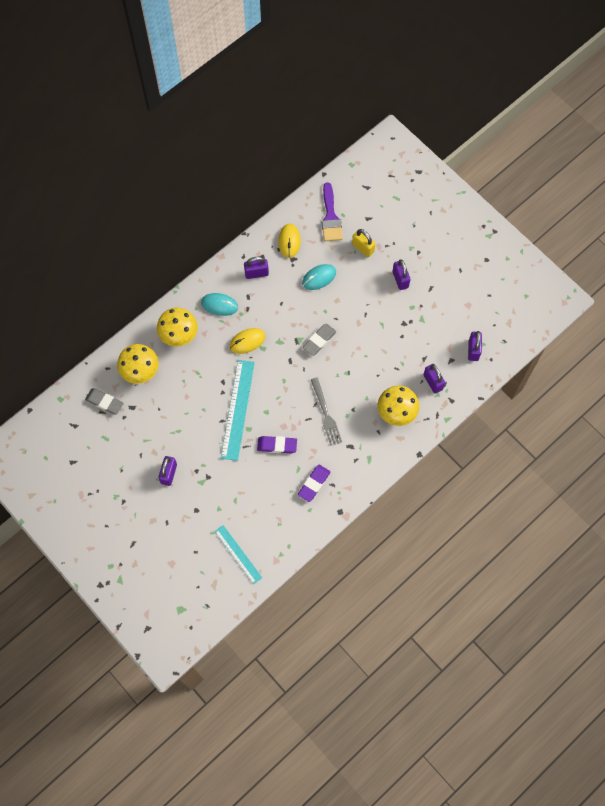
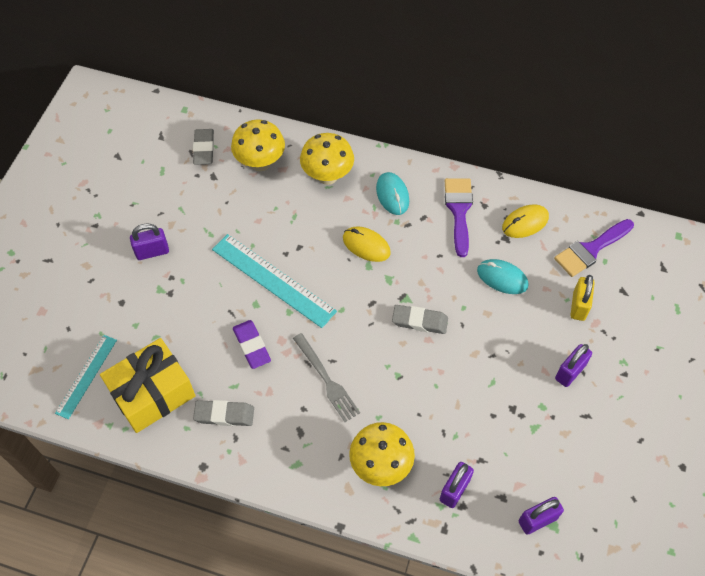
camera: 60 degrees right, 10 degrees down
(237, 409) = (273, 280): turquoise ruler -> turquoise ruler turned 60 degrees clockwise
(256, 273) = (459, 211): purple padlock -> purple brush
(274, 519) = (152, 393): none -> yellow gift
(314, 484) = (224, 415): purple eraser -> grey eraser
(326, 414) = (327, 380): grey fork -> grey fork turned 75 degrees counterclockwise

